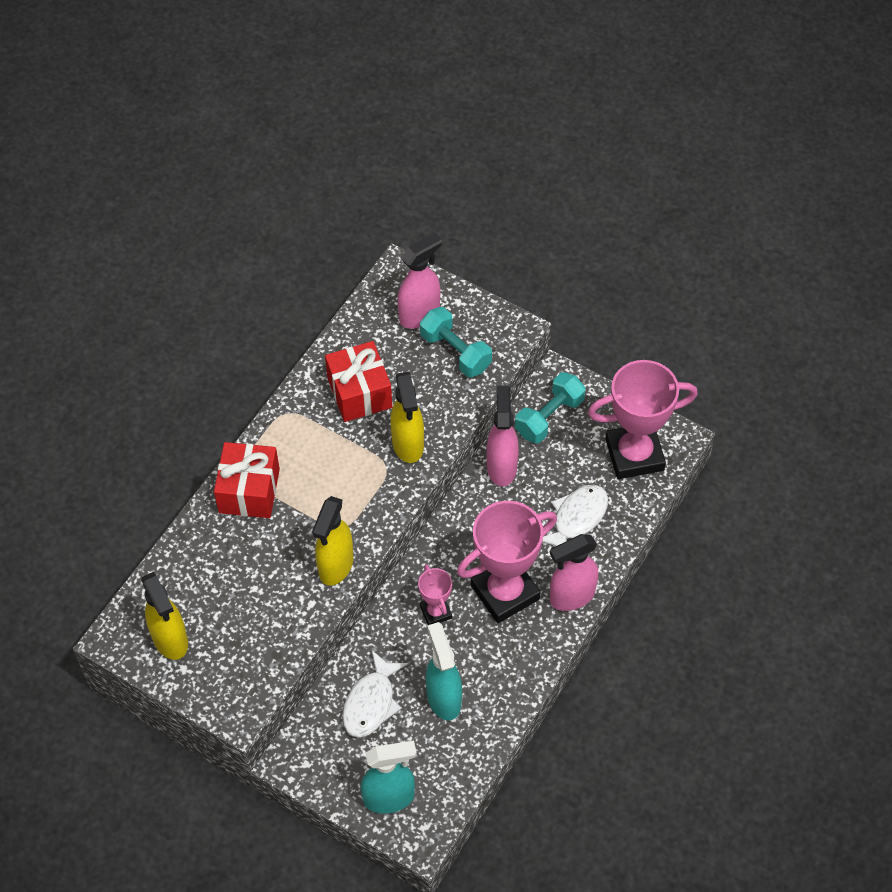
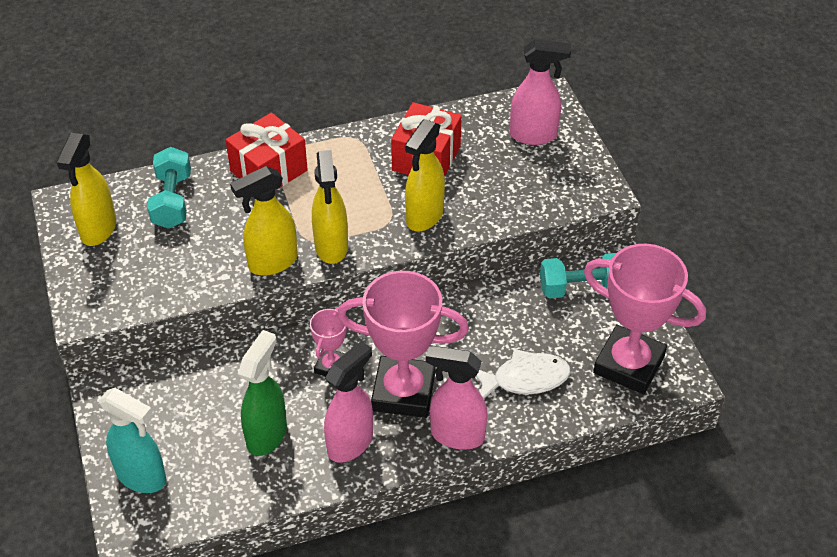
camera: 40 degrees right, 10 degrees down
(366, 520) = (331, 247): none -> yellow spray bottle
(371, 702) = (208, 395): white fish -> none
(443, 698) = (267, 434): turquoise spray bottle -> green spray bottle
(455, 352) = (535, 177): turquoise dumbbell -> turquoise dumbbell (172, 201)
(501, 466) = (501, 298): pink spray bottle -> pink spray bottle (350, 443)

